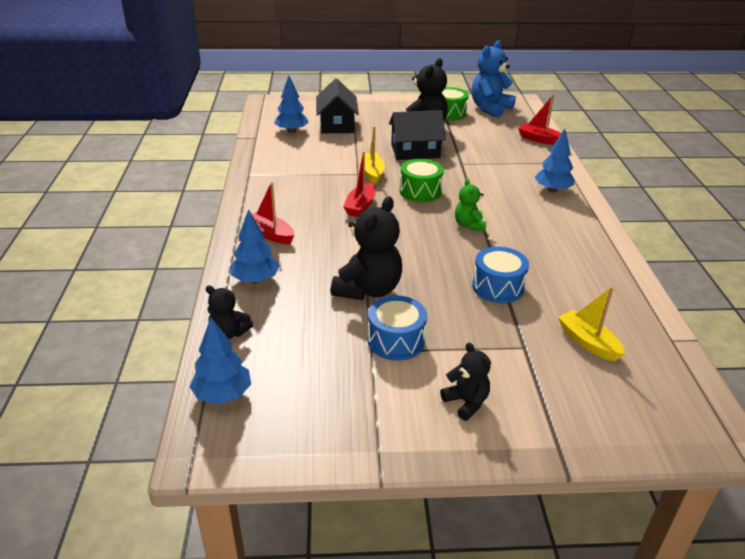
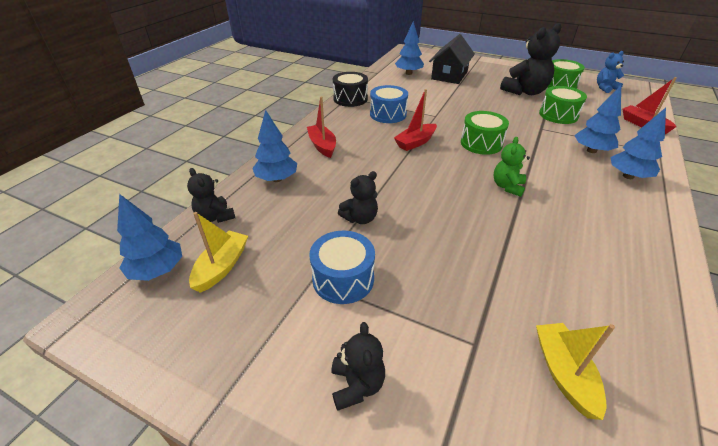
camera: 30 degrees right, 5 degrees up
(253, 176) = (350, 99): none -> black drum
(368, 289) = (360, 218): black teddy bear -> black teddy bear, size x0.55
(372, 173) = (448, 118): yellow boat -> yellow boat (222, 267)
(415, 151) = (502, 109): black house -> none
(467, 146) = (558, 115): none -> green drum
(490, 109) = (605, 88): blue teddy bear -> blue teddy bear, size x0.55
(498, 287) = (493, 260): blue drum -> blue drum (388, 114)
(513, 174) = (591, 150): none -> blue tree

